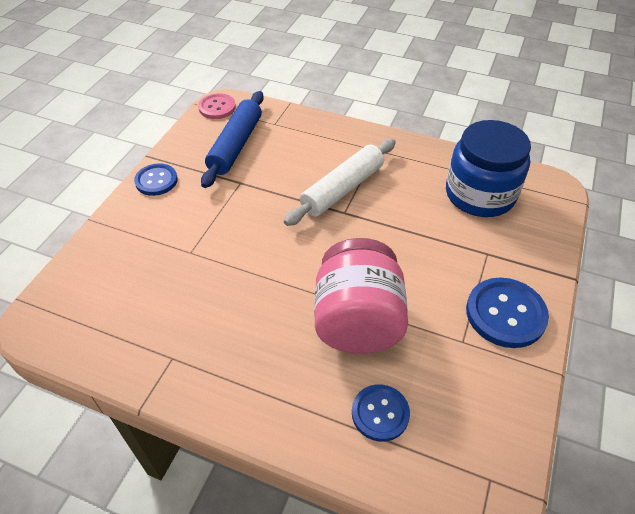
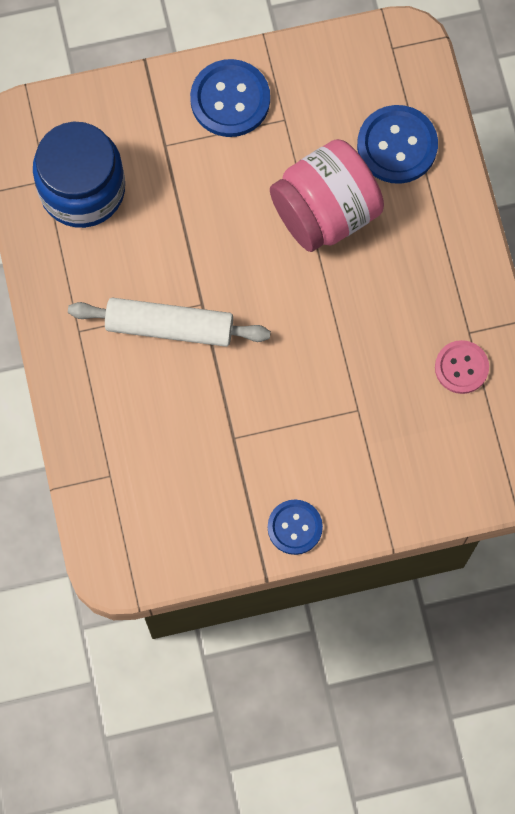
camera: 125 degrees left, 25 degrees up
(217, 107) = (127, 568): pink button -> pink button (461, 367)
(236, 145) = (180, 489): blue rolling pin -> none
(380, 413) = (397, 145): blue button -> blue button, size x1.54

